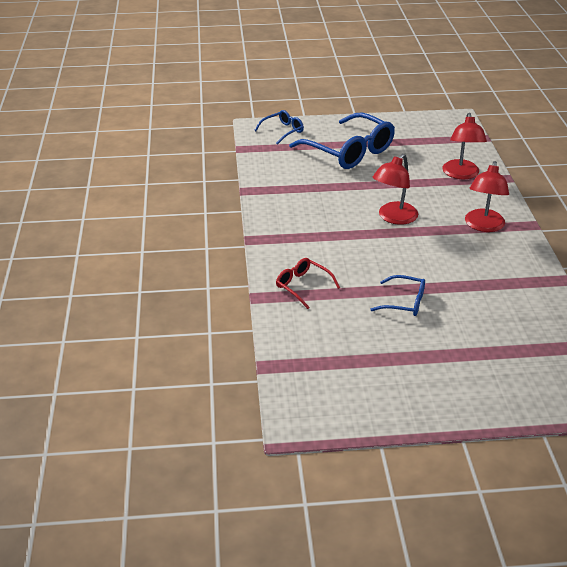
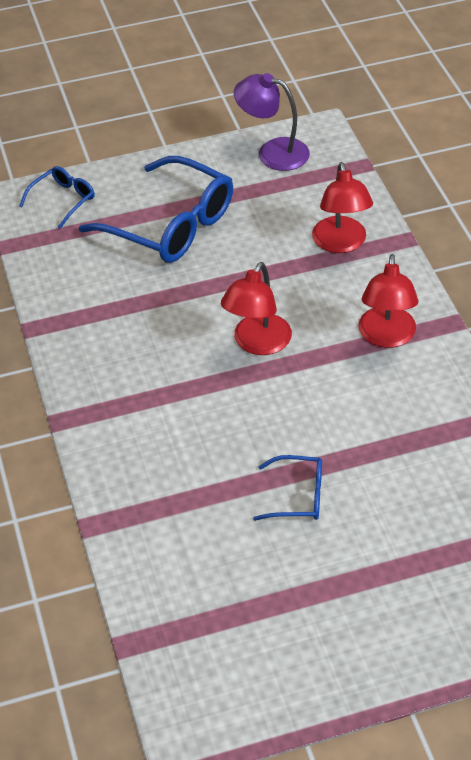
camera: 10 degrees left, 10 degrees up
(302, 286) = (150, 493): red glasses -> none
(424, 124) = (273, 152): none -> purple lamp

